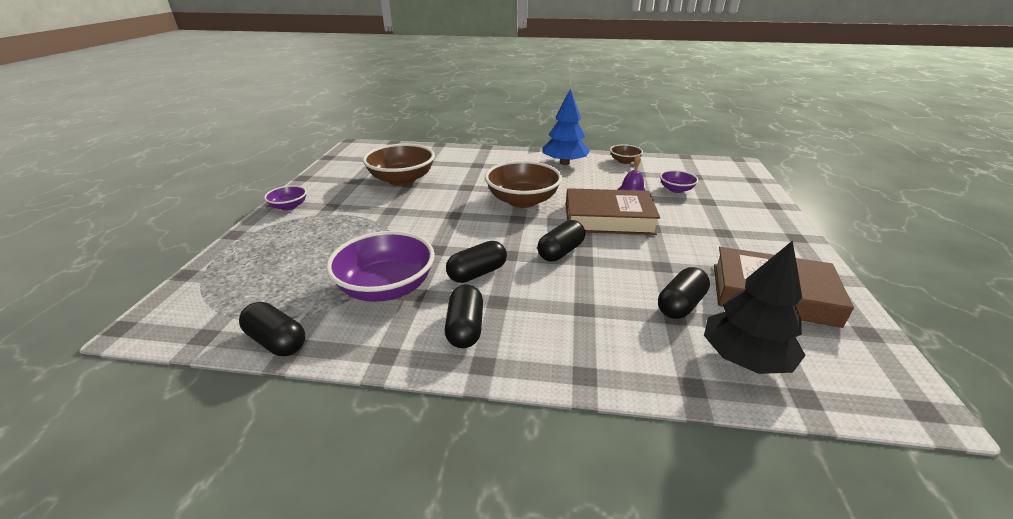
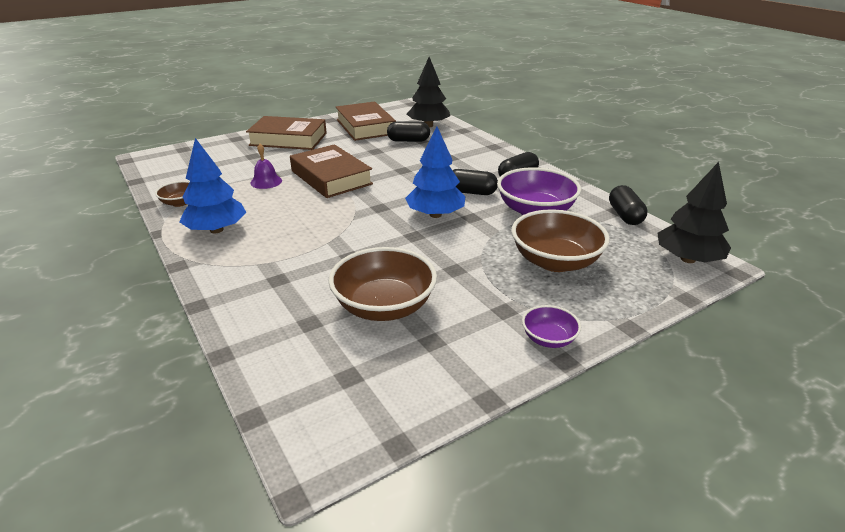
camera: 130 degrees left, 0 degrees up
(182, 316) = (688, 259): none -> black tree
(467, 235) = (435, 214): none -> blue tree
(522, 201) = (343, 217): brown bowl -> brown bowl (555, 261)
(560, 252) = (404, 178): black capsule -> none
(676, 189) = (239, 168): purple bowl -> none
(749, 229) = (288, 139): none -> brown book

